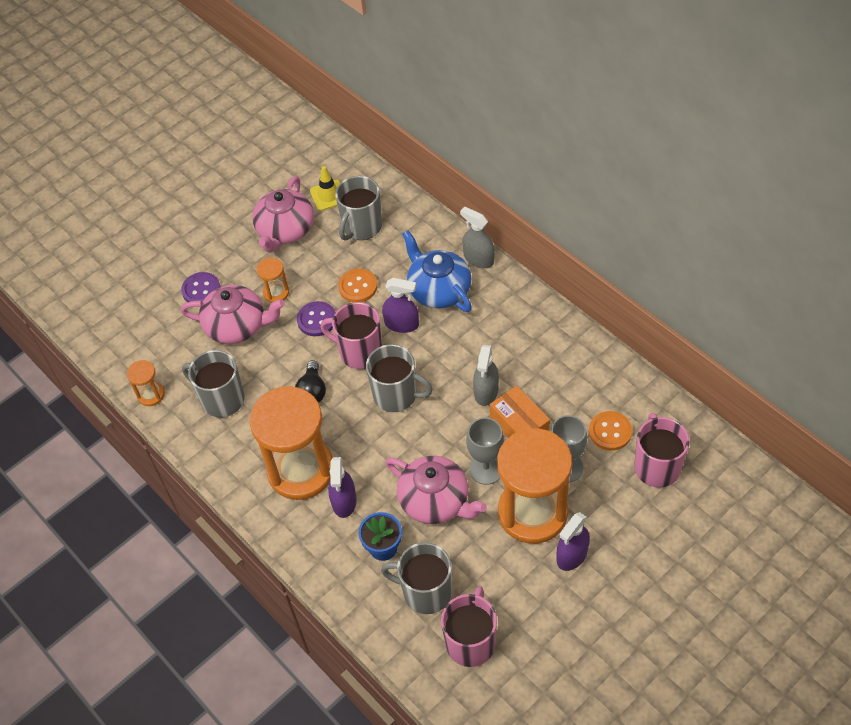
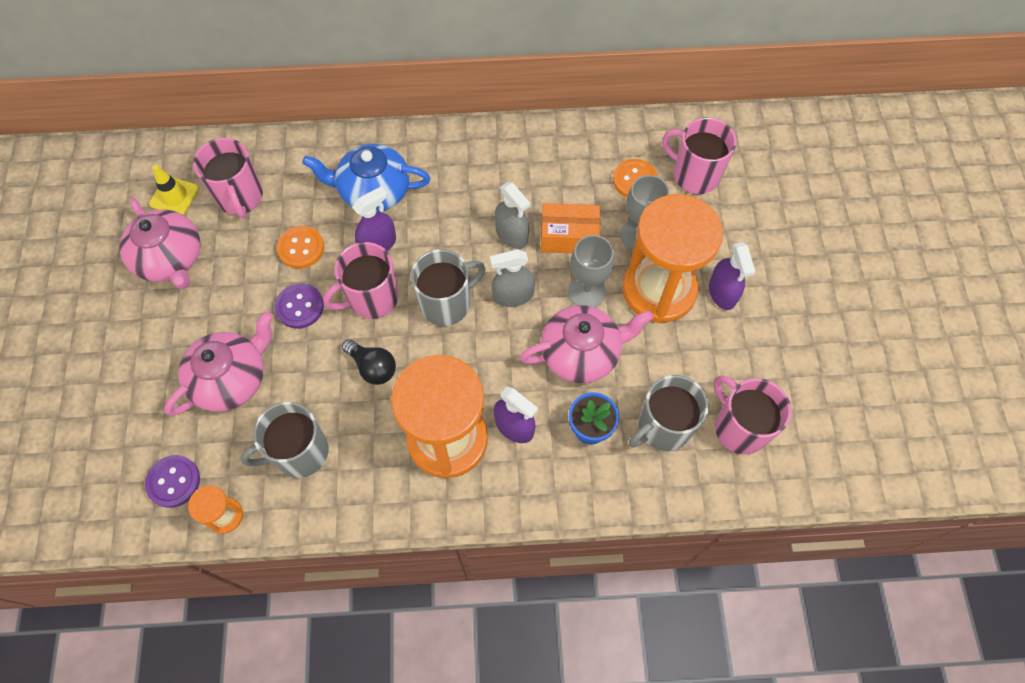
camera: 55 degrees left, 10 degrees up
(201, 290) = (154, 380): purple button -> purple button (173, 482)
(276, 293) = (232, 318): orange hourglass -> none
(361, 227) = (240, 197): grey mug -> pink mug
(478, 259) = (375, 139): grey spray bottle -> grey spray bottle (513, 295)

